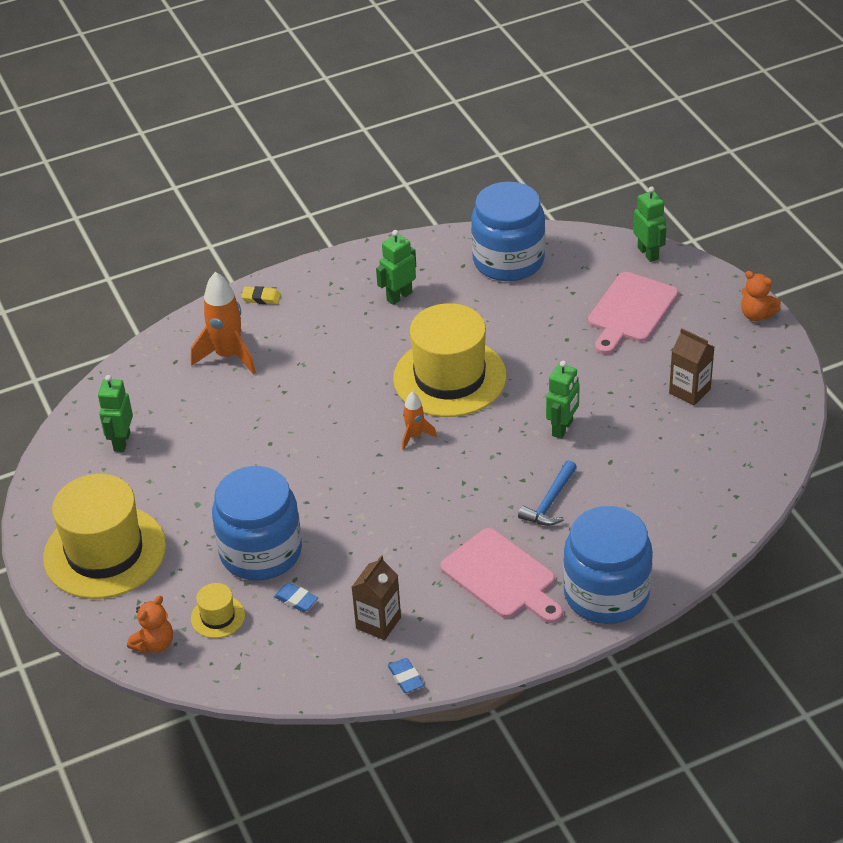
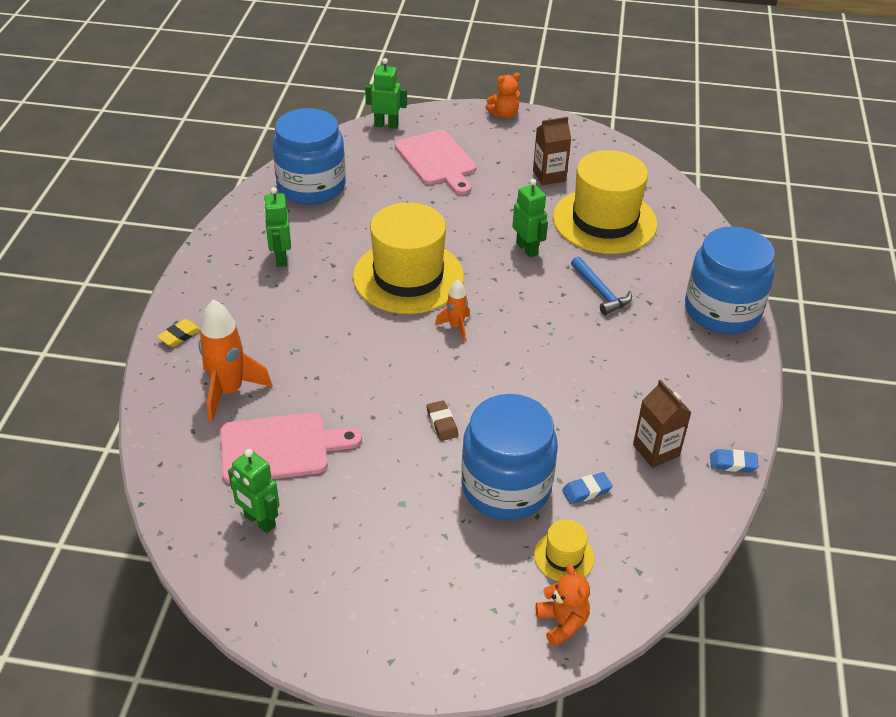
camera: 60 degrees left, 0 degrees up
(105, 552) = (401, 606): yellow hat -> yellow hat (604, 221)
(297, 484) = (442, 423): none -> brown eraser
(502, 577) = (661, 355): pink cutting board -> pink cutting board (280, 448)

